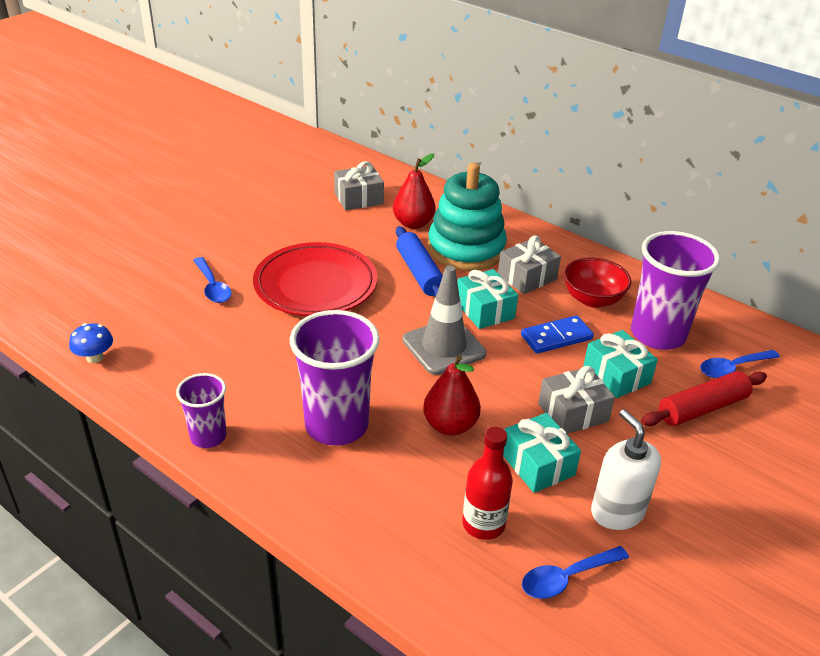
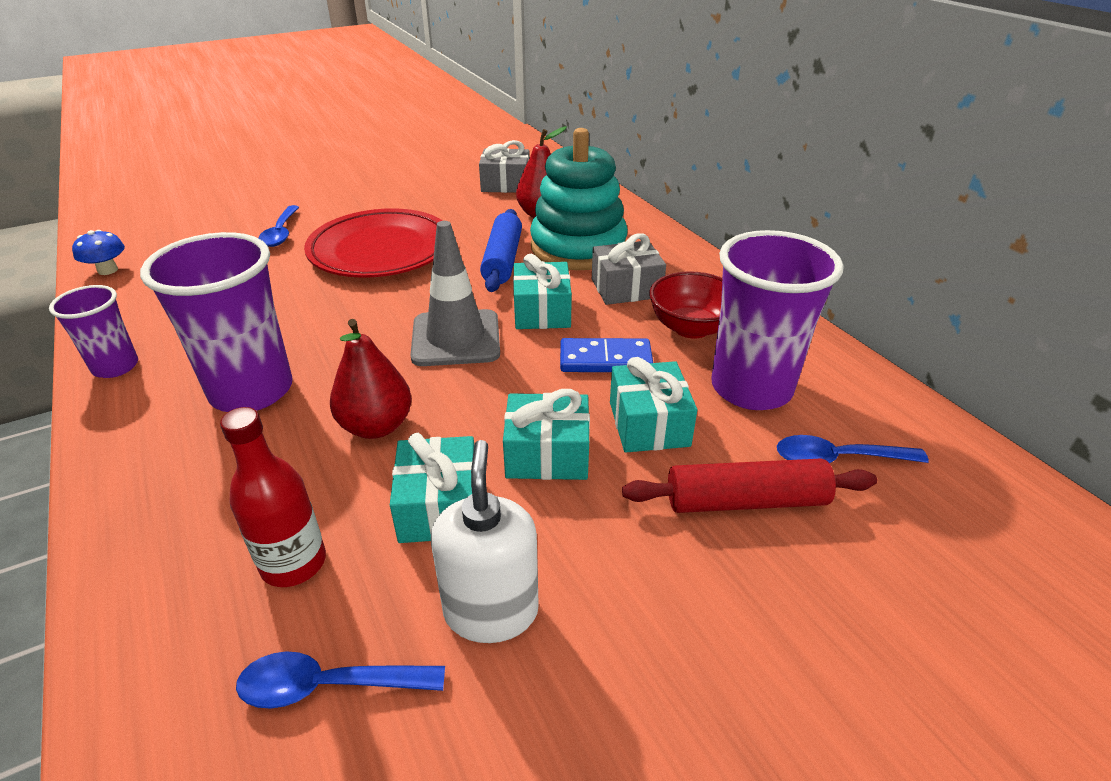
camera: 25 degrees right, 0 degrees up
(573, 412) = (547, 454): grey gift -> turquoise gift

